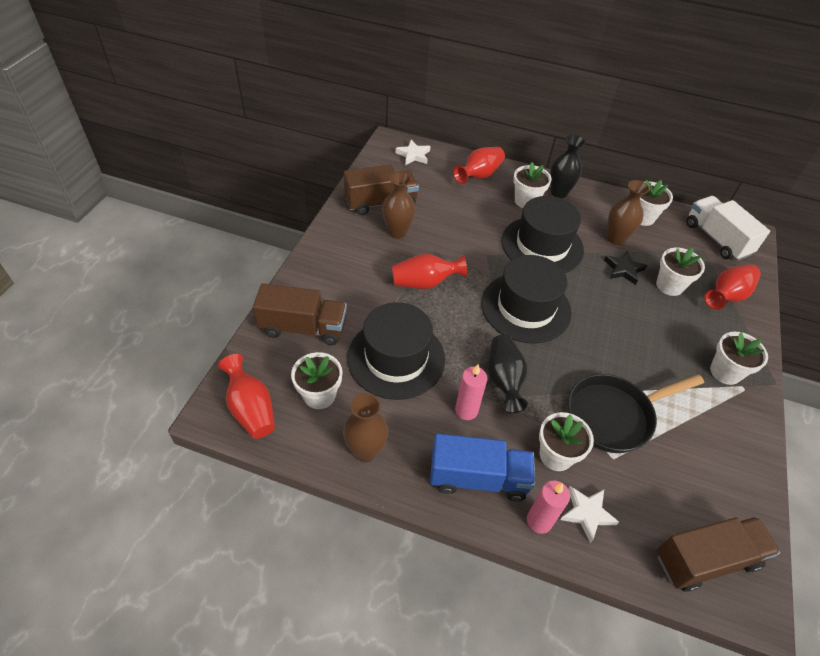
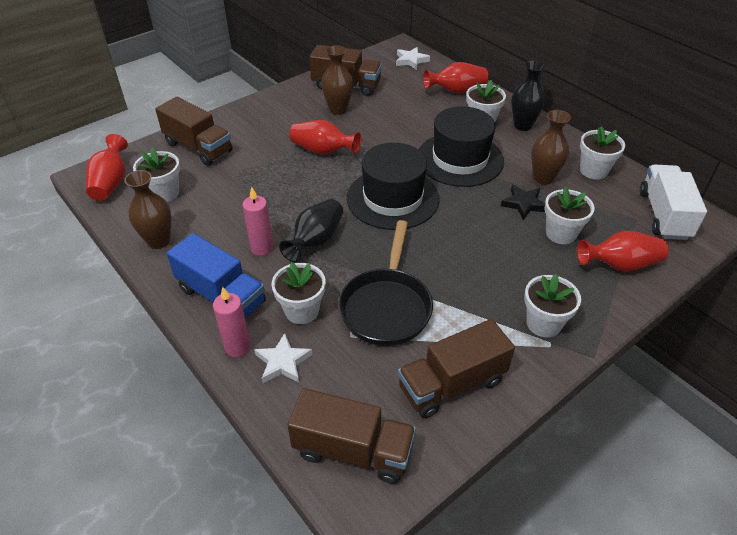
camera: 35 degrees right, 5 degrees down
(396, 358) = (245, 192): black hat -> none
(613, 416) = (386, 307): black pan -> black pan turned 90 degrees counterclockwise
(715, 459) = (452, 384): none -> brown truck

